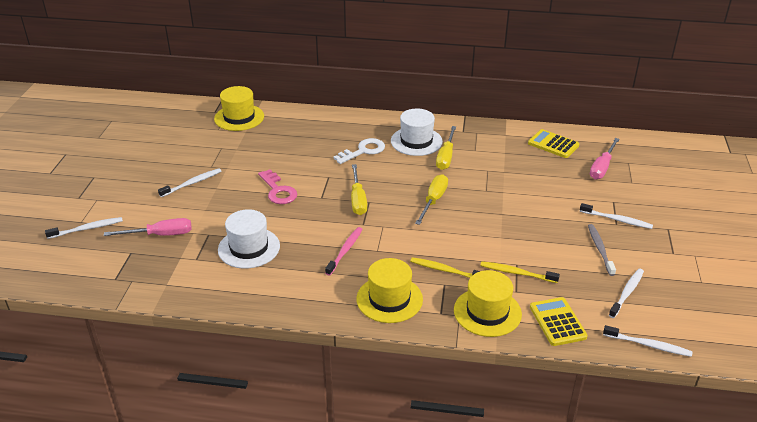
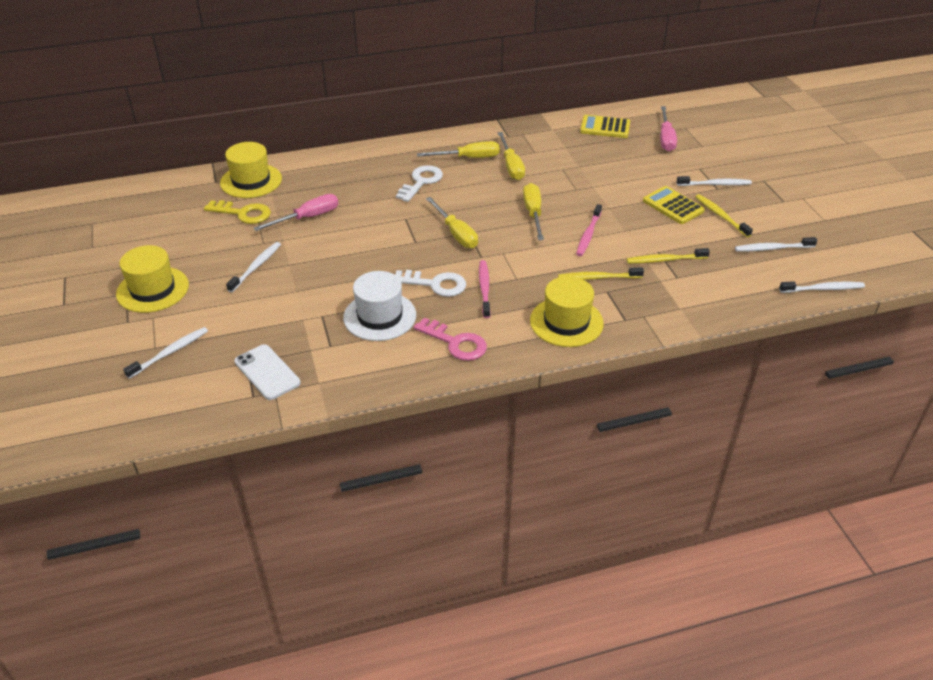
camera: 25 degrees left, 5 degrees up
(138, 264) = (267, 372): none -> white phone
(160, 235) = (266, 333): pink screwdriver -> pink screwdriver (308, 217)
(215, 141) = (243, 213): none -> yellow key
(278, 191) = (363, 248): pink key -> pink key (456, 343)
(310, 236) = (435, 284): none -> white key
(416, 141) = (469, 158): white hat -> yellow screwdriver
(466, 231) = (588, 234): none -> pink toothbrush
(487, 312) = (666, 304): yellow hat -> yellow hat (152, 289)
(557, 322) = (734, 293): yellow calculator -> yellow calculator (673, 206)
(600, 249) = (720, 216): grey toothbrush -> yellow toothbrush
(627, 293) = (772, 248): white toothbrush -> white toothbrush turned 105 degrees counterclockwise

